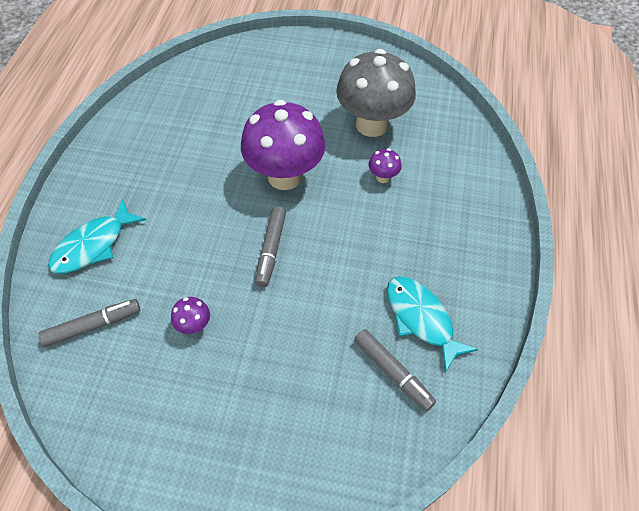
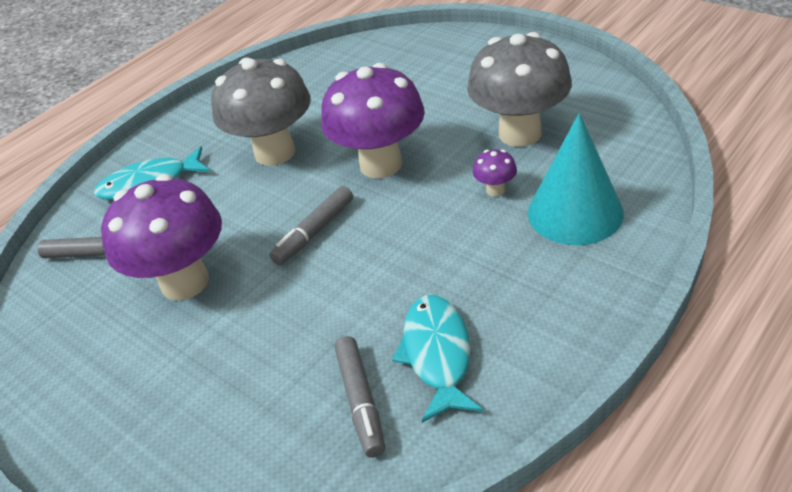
camera: 35 degrees right, 15 degrees down
(189, 186) = (275, 152): none -> grey mushroom
(194, 325) = (185, 282): purple mushroom -> purple mushroom, size x2.46
(445, 181) = (575, 212): none -> turquoise cone

